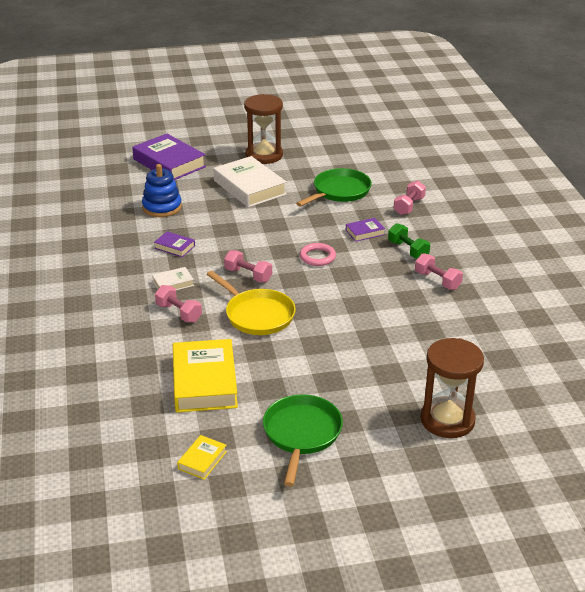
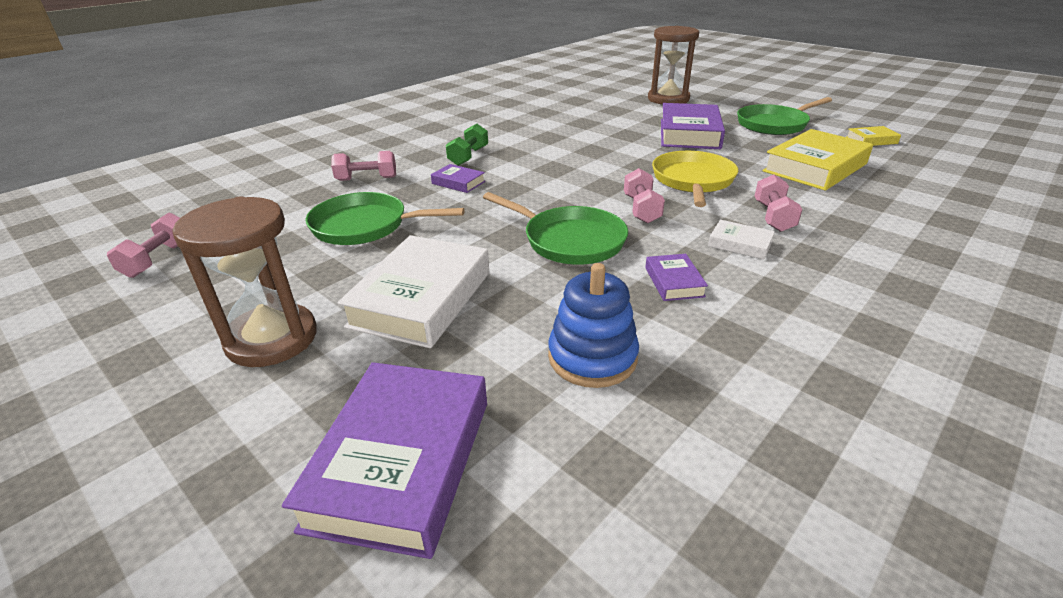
camera: 125 degrees left, 0 degrees up
(247, 238) = (569, 240): none -> green pan
(317, 257) = (545, 188): pink ring -> none
(338, 369) = (689, 134): none -> purple book
(437, 280) = (506, 135): pink dumbbell -> pink dumbbell (158, 259)

